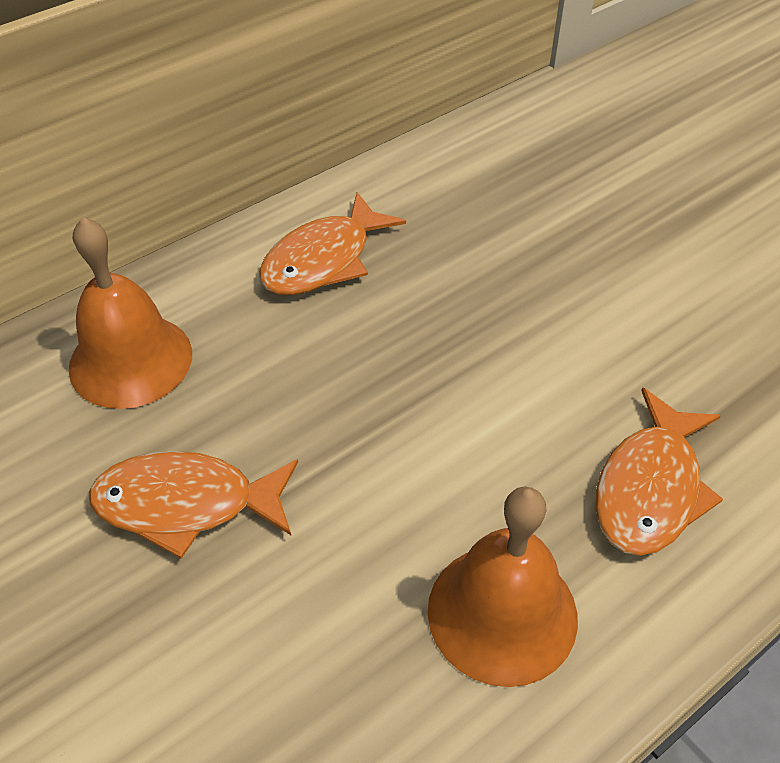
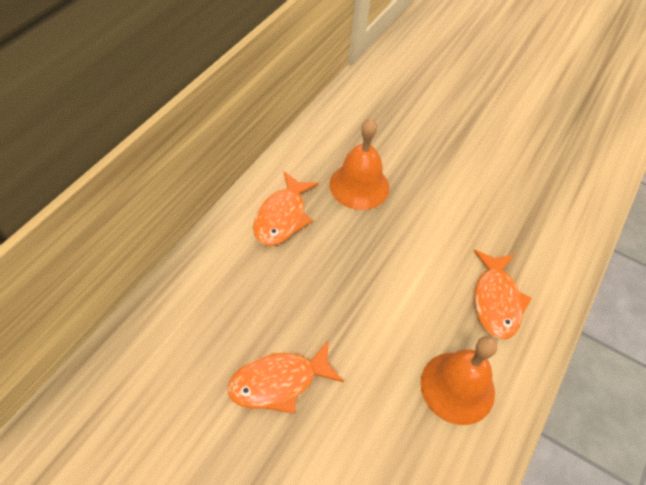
camera: 25 degrees left, 5 degrees up
(131, 360) = (205, 308): orange bell -> orange bell (359, 186)

